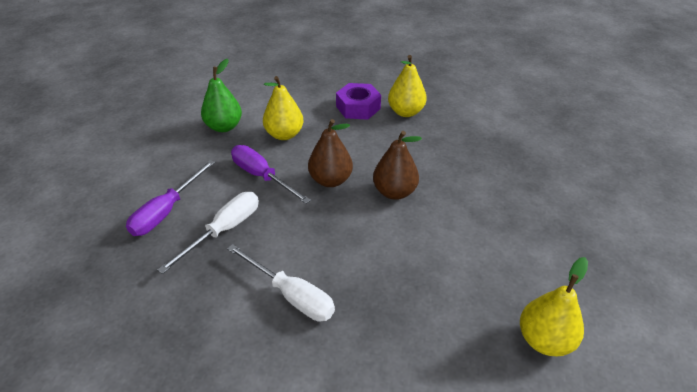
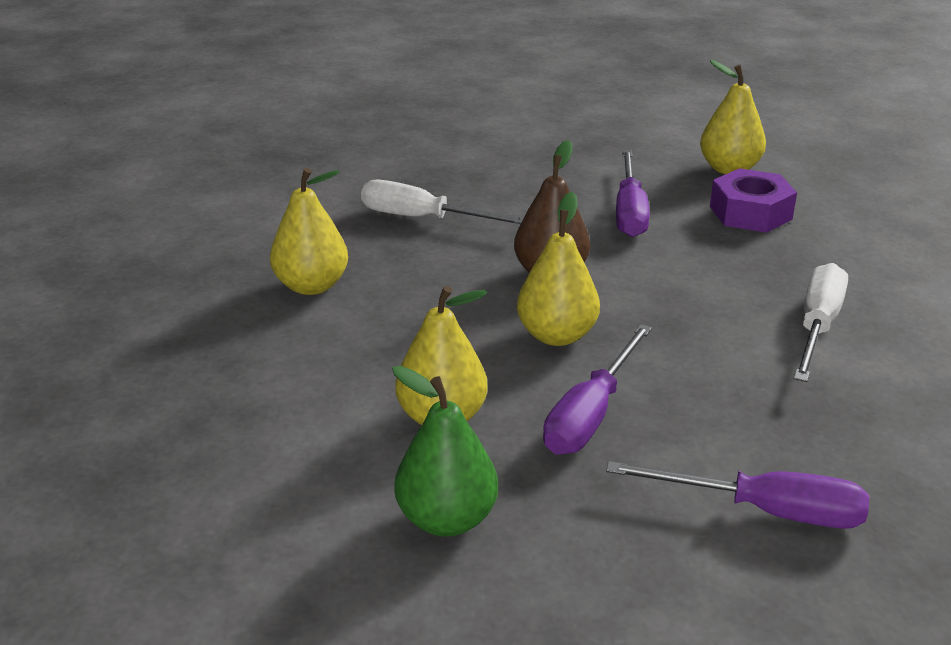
camera: 105 degrees left, 10 degrees down
(224, 230) = (754, 421): white screwdriver -> white screwdriver (423, 218)
(330, 180) = (556, 335): brown pear -> yellow pear
(358, 107) = (308, 341): purple nut -> purple nut (750, 213)
(468, 249) = (629, 212): none -> purple screwdriver

